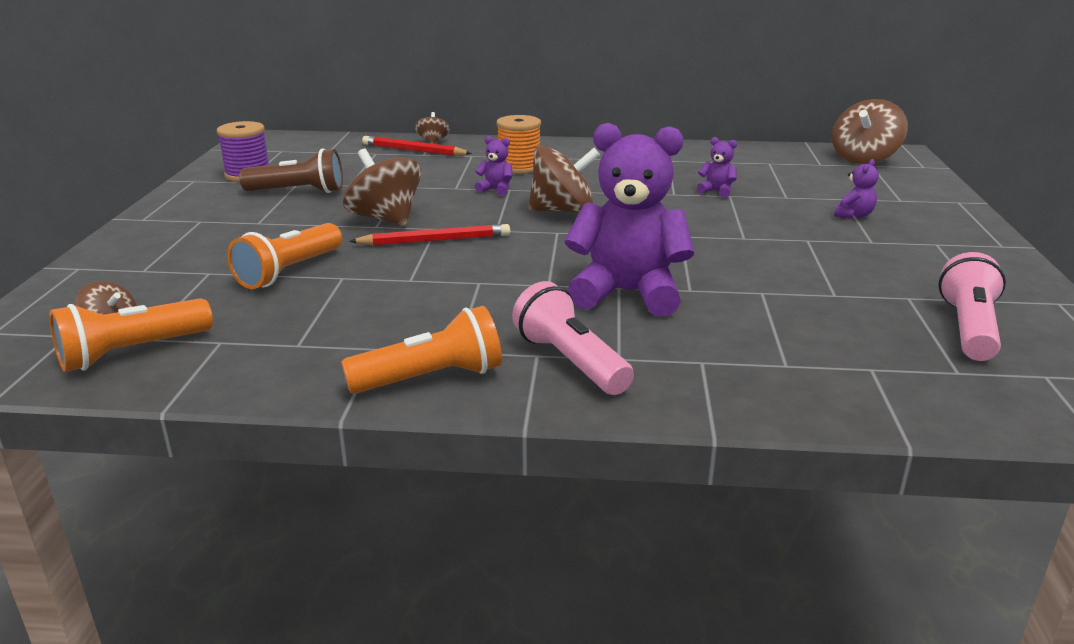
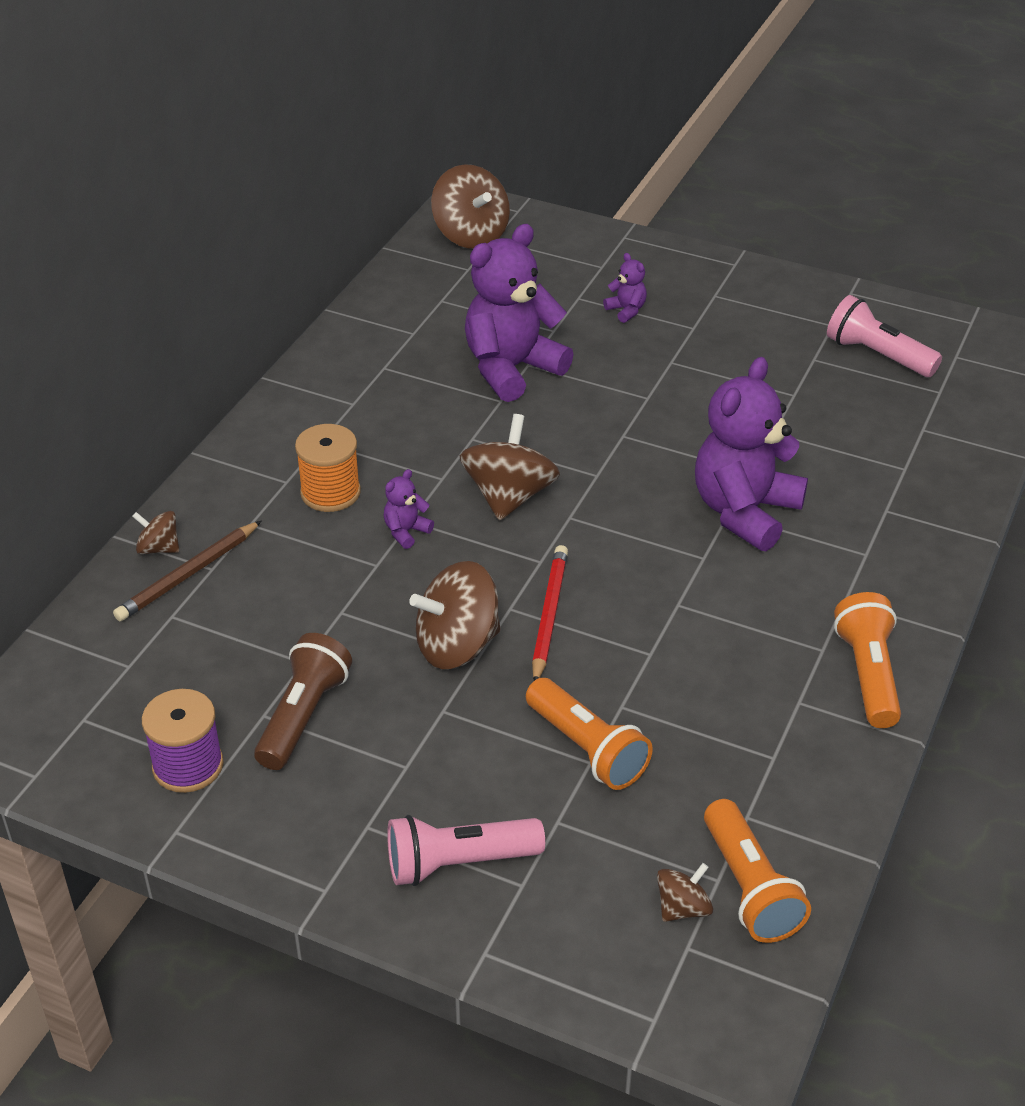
camera: 70 degrees left, 15 degrees up
(413, 150) = (188, 575): red pencil -> brown pencil
(570, 362) = (864, 583): pink flashlight -> pink flashlight (459, 863)
(717, 191) = (511, 369): purple teddy bear -> purple teddy bear, size x2.40

